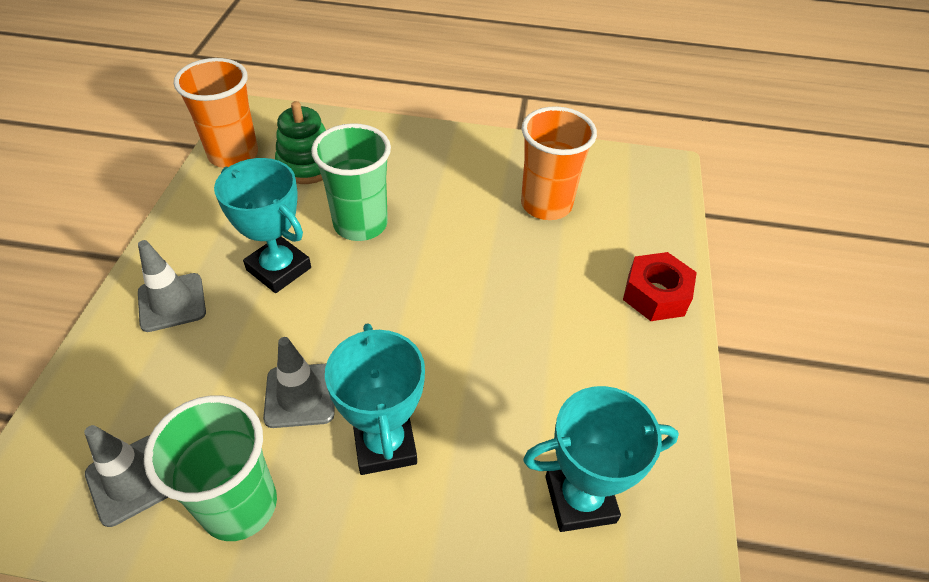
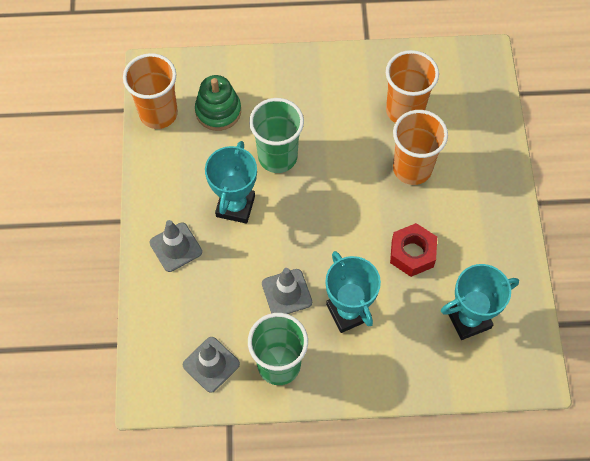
camera: 10 degrees left, 15 degrees up
(279, 269) = (235, 206): turquoise trophy -> turquoise trophy turned 75 degrees clockwise
(539, 270) = (412, 168): none -> orange cup
(655, 294) = (493, 171): red nut -> red nut (412, 253)

